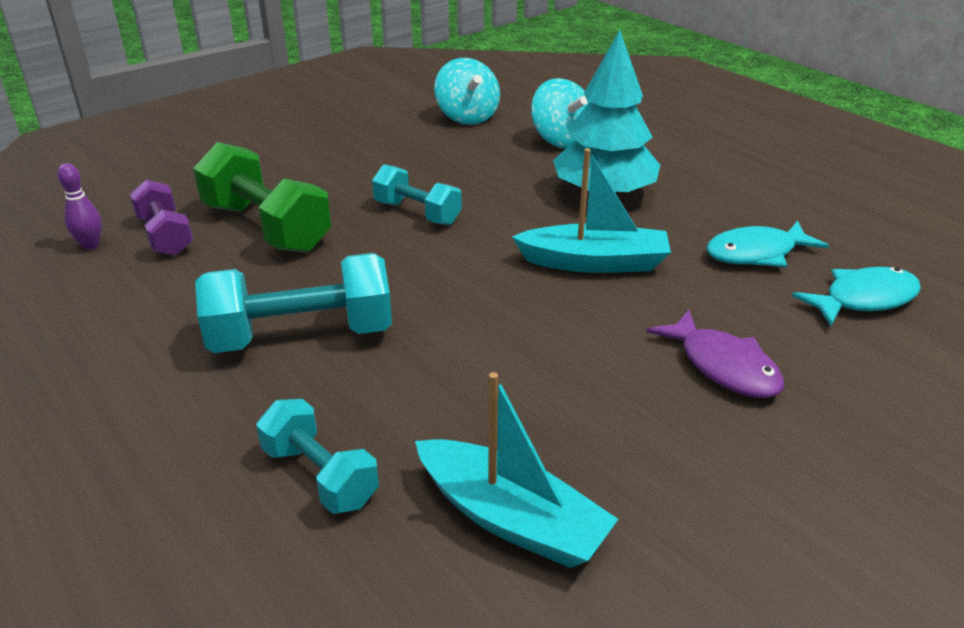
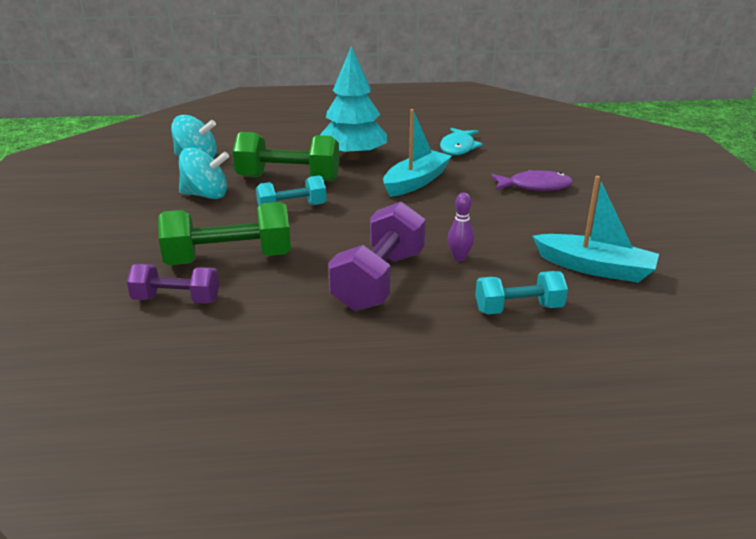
camera: 55 degrees left, 5 degrees down
(91, 245) = (137, 335): purple bowling pin -> purple bowling pin (459, 258)
(301, 336) = (379, 280): turquoise dumbbell -> purple dumbbell
(487, 181) = (288, 179): none -> green dumbbell
(511, 518) = (595, 268): turquoise boat -> turquoise boat turned 45 degrees clockwise
(561, 140) = (276, 146): turquoise spinning top -> turquoise spinning top (206, 195)
(863, 299) = (520, 143): turquoise fish -> none

